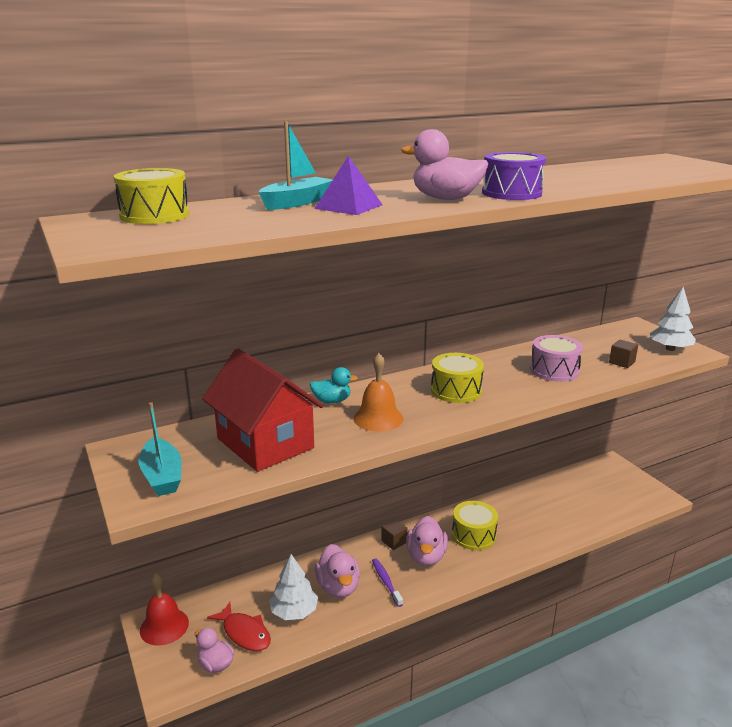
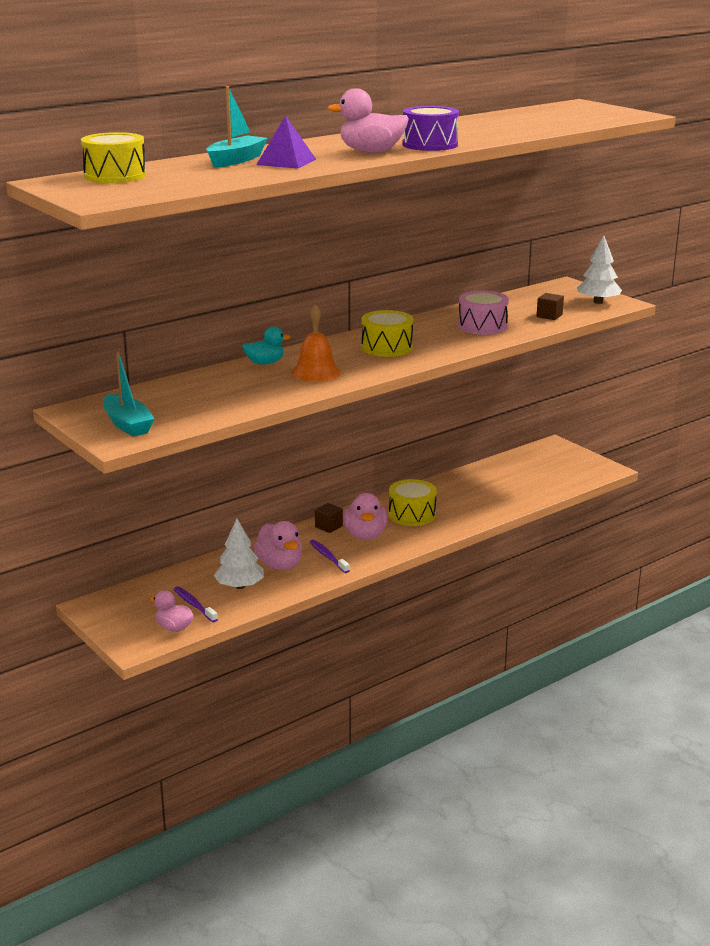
camera: 10 degrees left, 0 degrees up
(164, 626) = (108, 608): red bell -> none
(244, 633) = (194, 605): red fish -> purple toothbrush
(265, 443) = (213, 397): red house -> none

